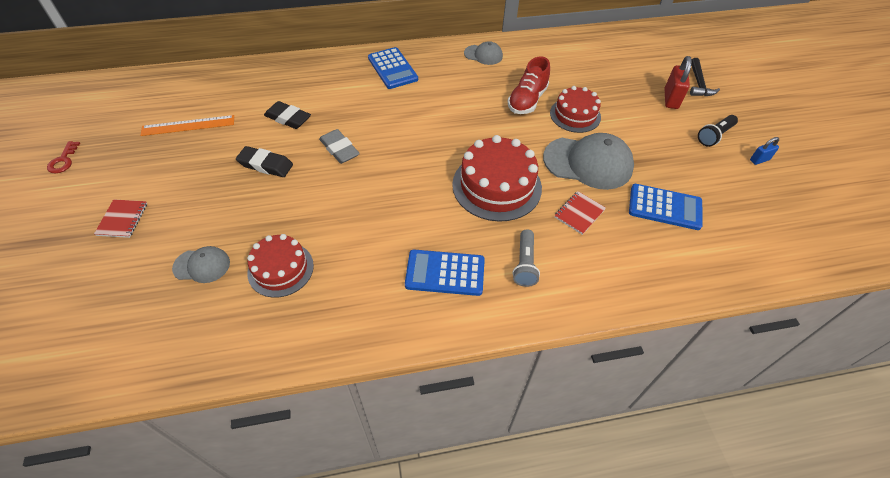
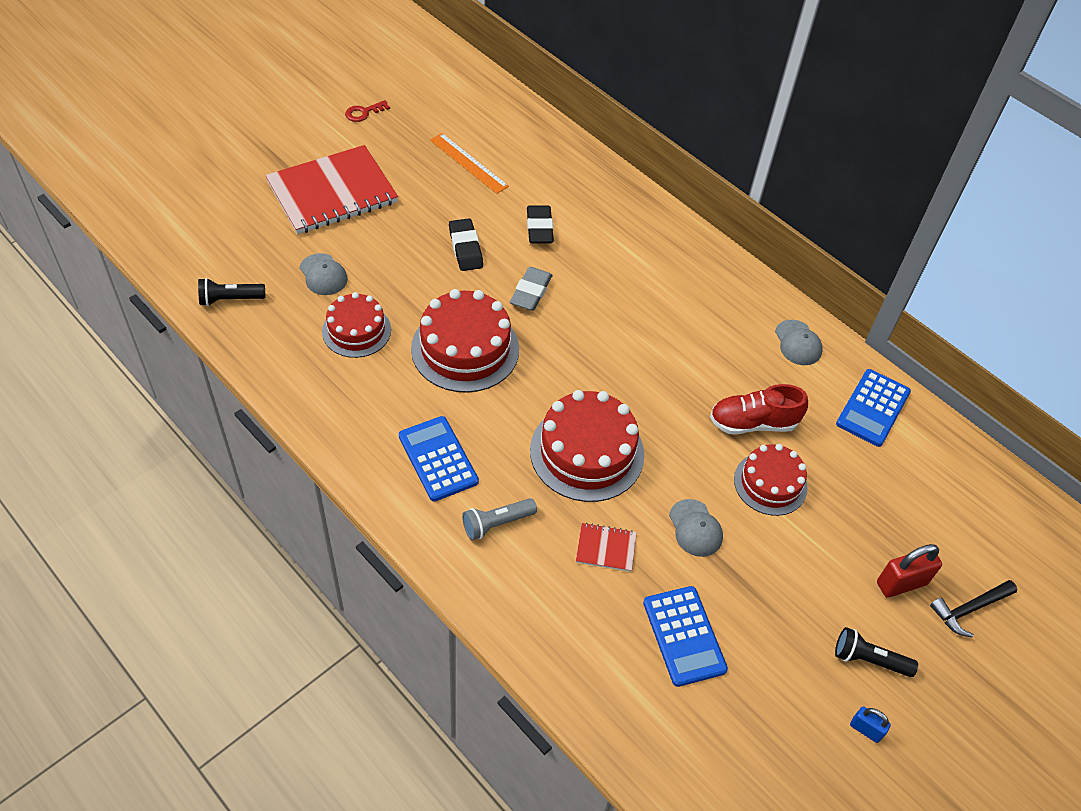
camera: 55 degrees right, 0 degrees up
(122, 219) = (332, 193): red notebook -> red notebook, size x2.38
(159, 350) = (230, 299): none -> black flashlight
(357, 209) = (465, 349): none -> red cake
(392, 69) = (691, 271): blue calculator -> blue calculator (873, 408)
(588, 163) = (695, 528): grey cap -> grey cap, size x0.53

